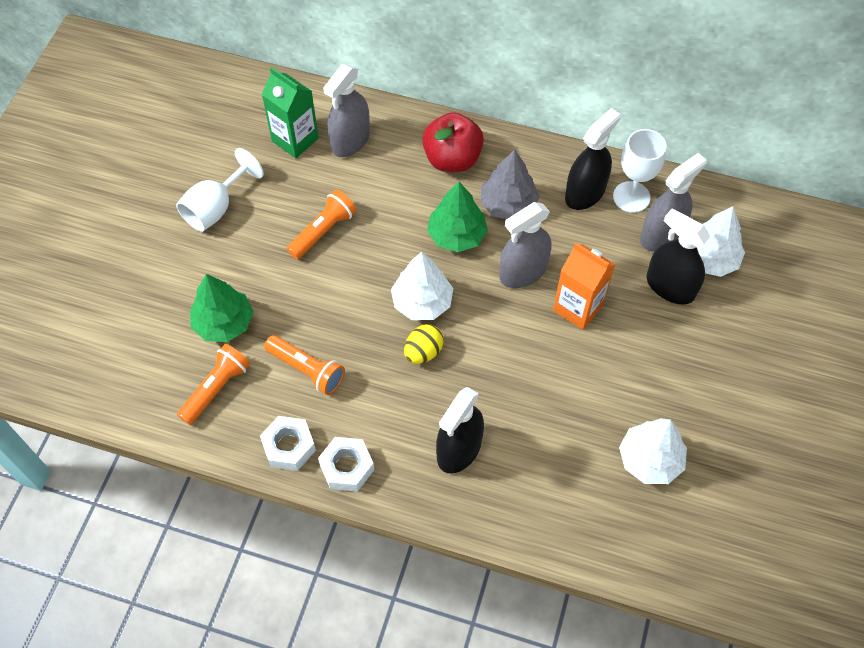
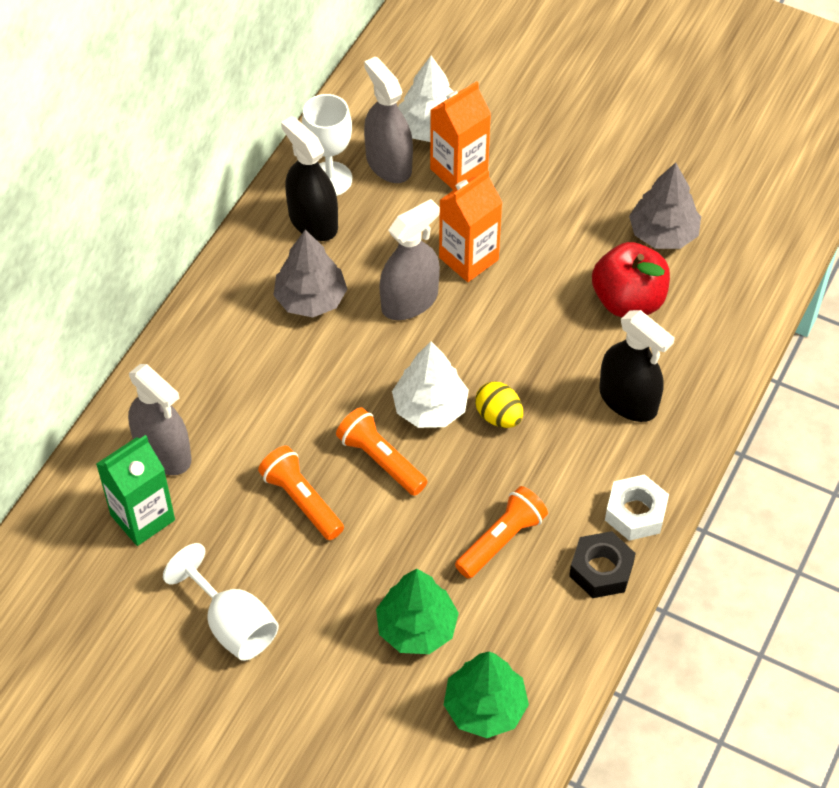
camera: 80 degrees left, 5 degrees down
(216, 389) = (511, 643): orange flashlight -> orange flashlight (381, 460)
(289, 446) = (601, 570): white nut -> black nut
(452, 159) = (226, 345): red apple -> red apple (628, 300)
(456, 235) = (342, 358): green tree -> green tree (485, 707)
(523, 272) = (409, 301): grey spray bottle -> grey spray bottle turned 105 degrees counterclockwise
(650, 459) = (663, 233): white tree -> grey tree
(670, 287) = (459, 171): black spray bottle -> orange carton

